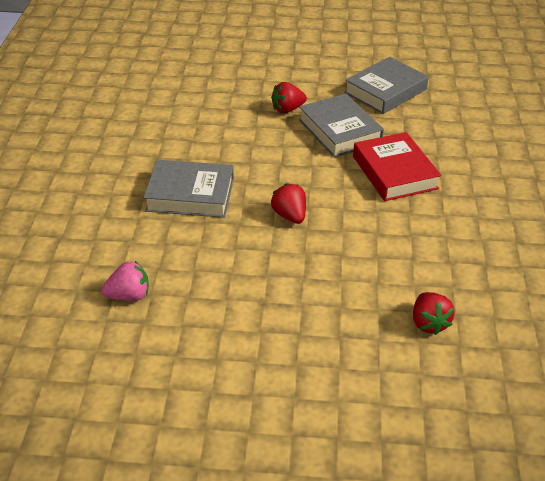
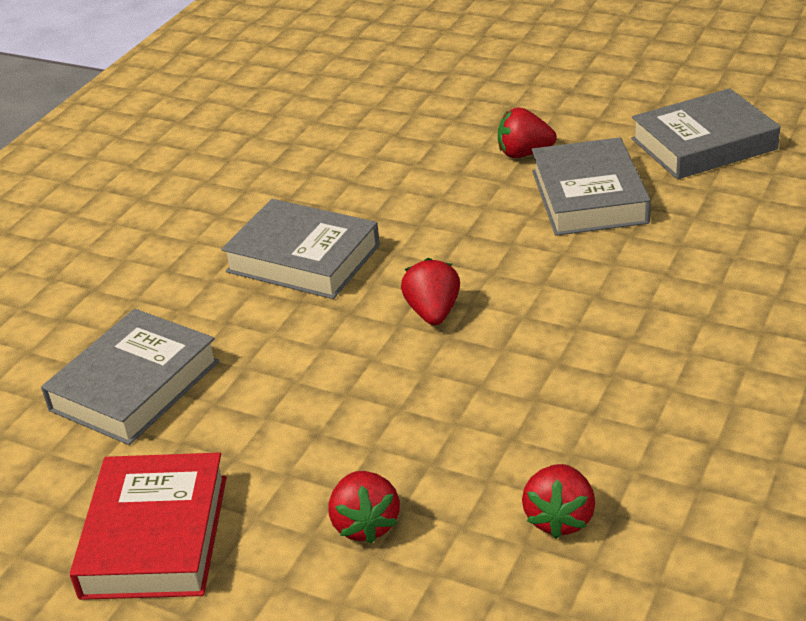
camera: 25 degrees right, 5 degrees down
(129, 295) = (135, 386): pink strawberry -> grey book
(324, 351) = (365, 524): none -> red strawberry
(394, 172) = (643, 273): red book -> red book (155, 536)

